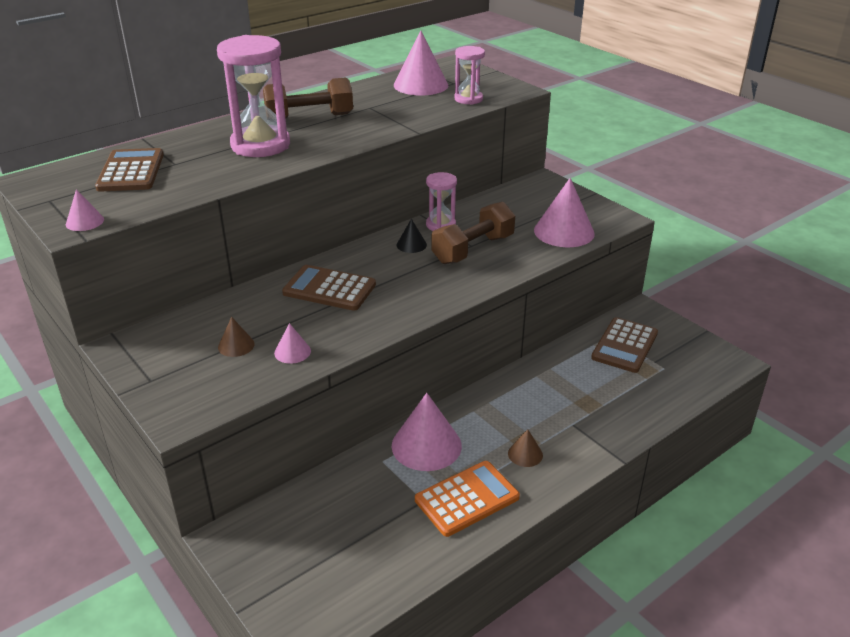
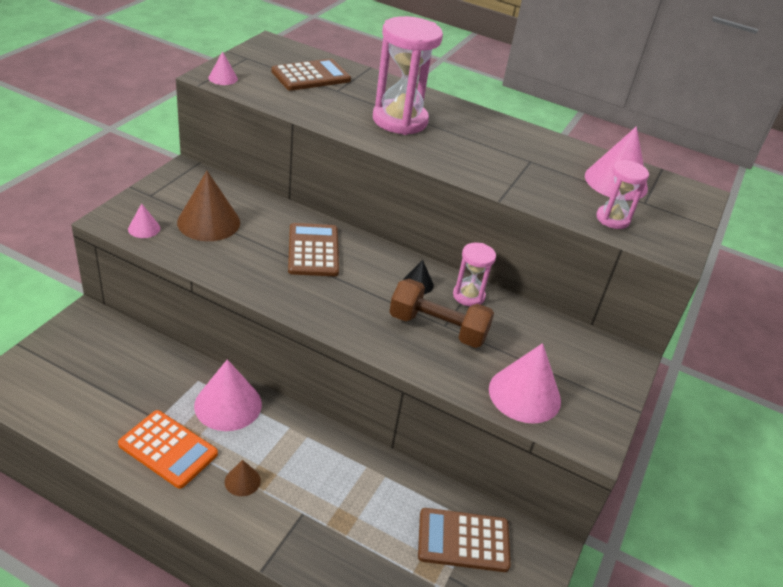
camera: 60 degrees right, 5 degrees up
(236, 345) = (208, 222): brown cone -> brown cone, size x2.04
(292, 352) = (212, 253): pink cone -> pink cone (144, 228)
(309, 117) = (476, 133): brown dumbbell -> none

